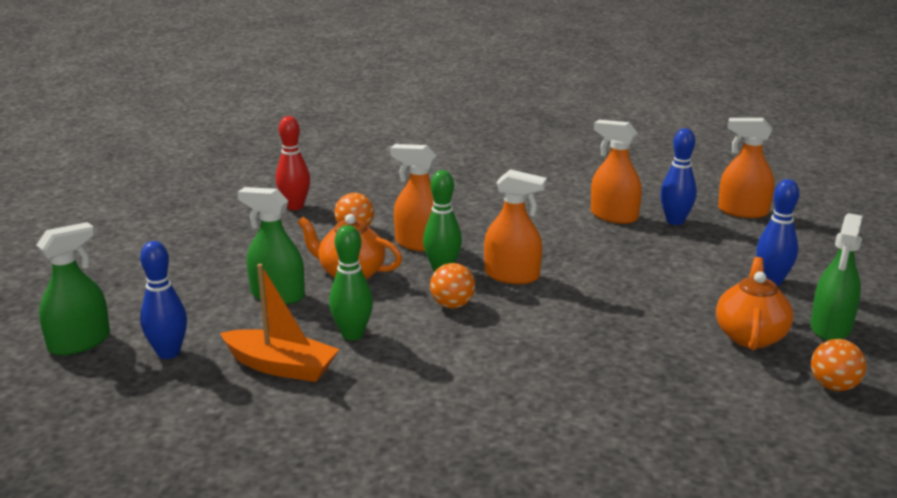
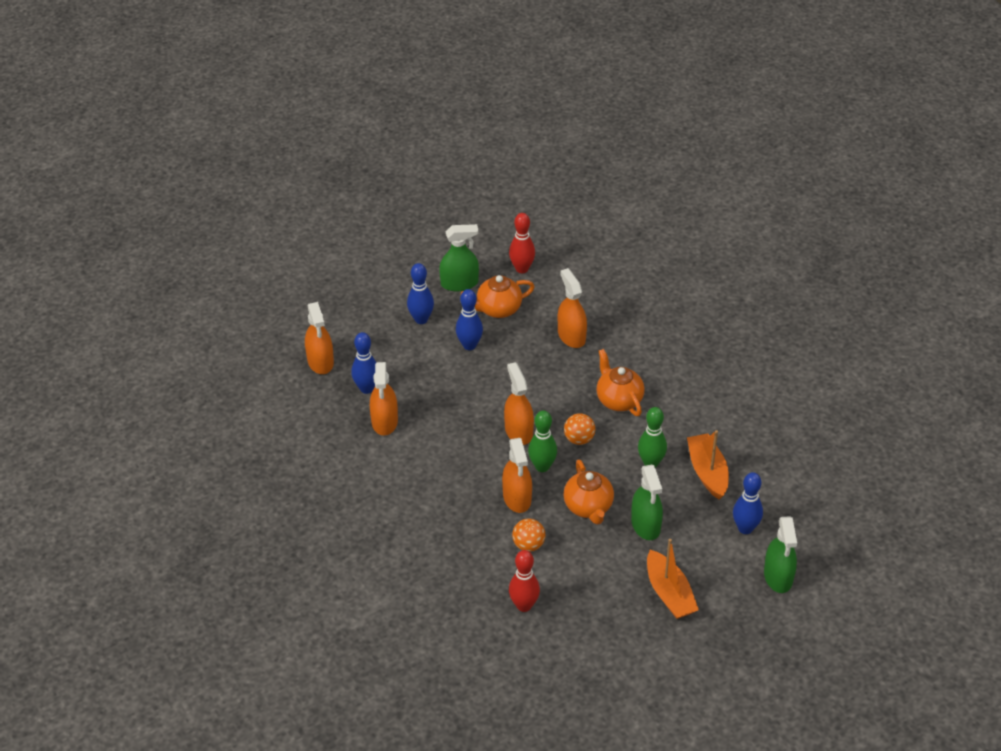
camera: 125 degrees left, 20 degrees up
(79, 342) = (778, 576): green spray bottle -> green spray bottle turned 105 degrees counterclockwise
(181, 273) = (669, 593): none -> orange boat
(481, 356) = (618, 400): none -> orange teapot
(643, 370) = (571, 336): none -> orange spray bottle
(693, 294) = (469, 345): none -> blue bowling pin
(833, 386) = (522, 269): orange ball -> red bowling pin

